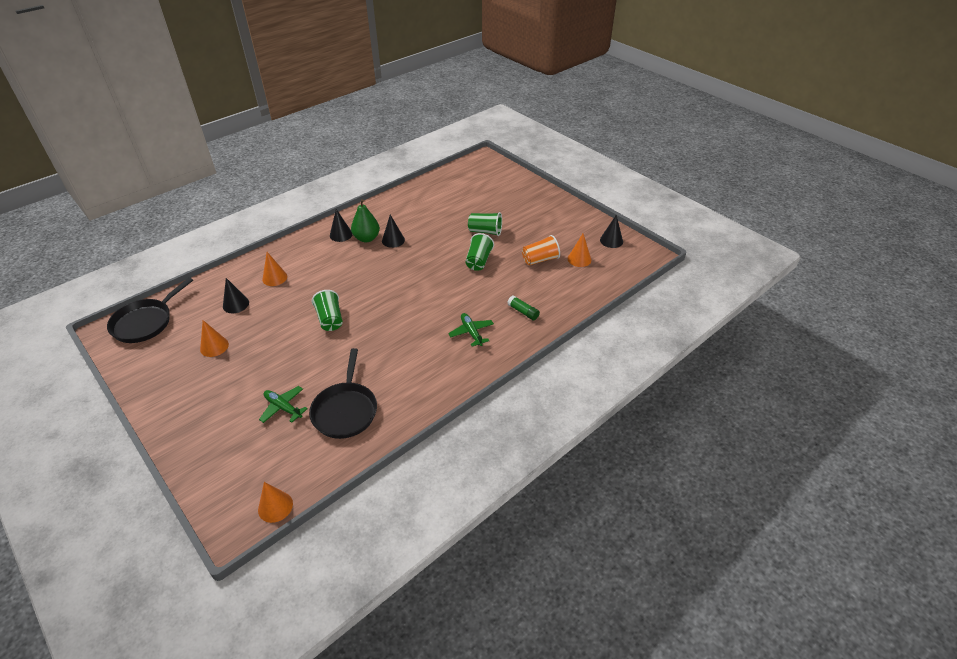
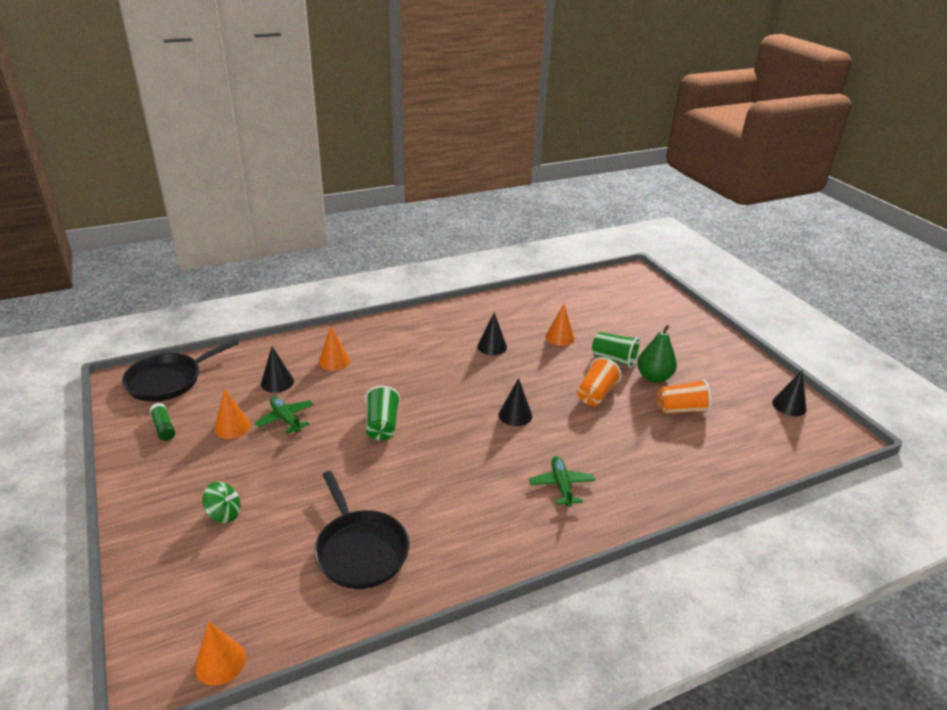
camera: 15 degrees right, 10 degrees down
(236, 410) = (224, 514): none -> green spinning top
(283, 407) = (283, 525): green plane -> green plane (285, 419)
(341, 234) = (430, 327): black cone -> black cone (515, 415)
(345, 410) = (360, 550): black pan -> black pan turned 45 degrees counterclockwise
(366, 238) = (460, 338): green pear -> green pear (653, 377)
(478, 261) = (596, 394): green cup -> orange cup
(523, 312) = (641, 474): green glue stick -> green glue stick (163, 427)
(579, 259) = (737, 420): orange cone -> orange cone (559, 337)

